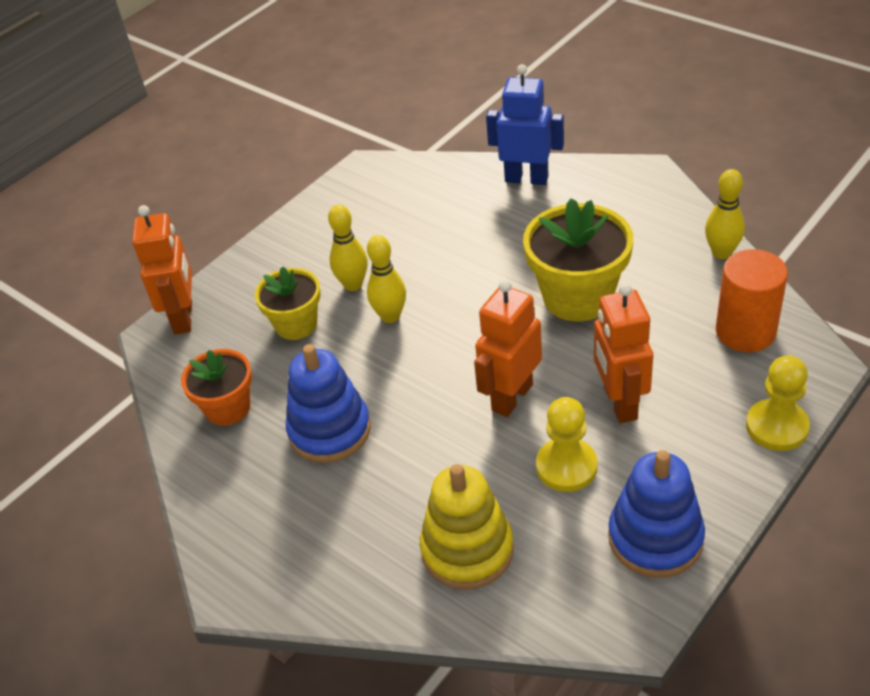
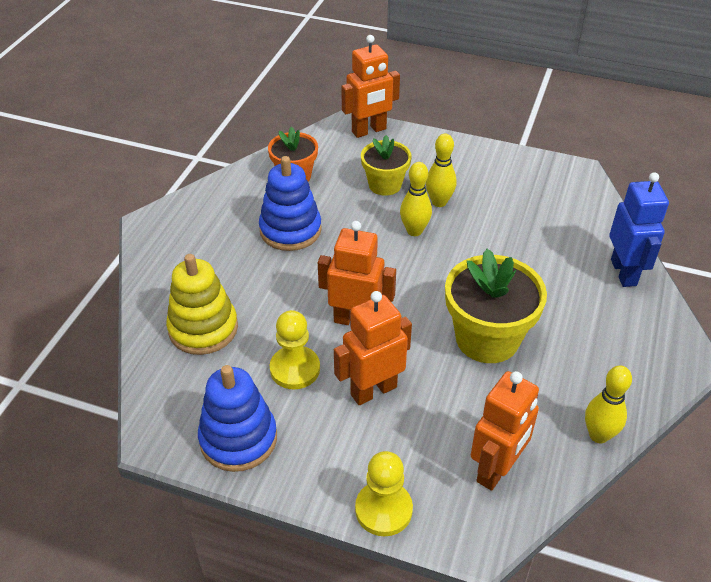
camera: 65 degrees right, 0 degrees up
(745, 331) = (496, 469): orange cylinder -> orange robot

